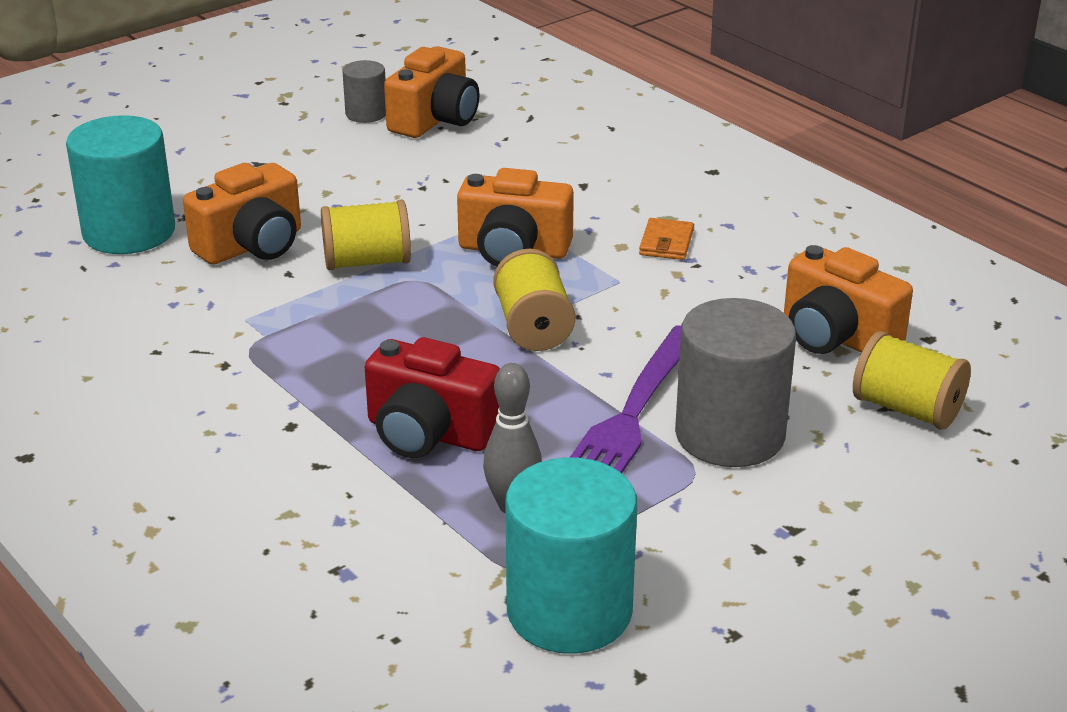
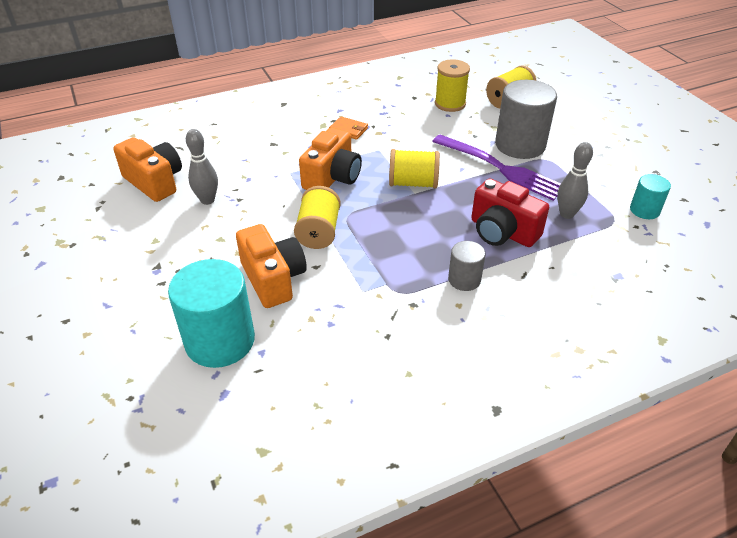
camera: 75 degrees left, 10 degrees up
(366, 114) = (123, 209): grey cylinder -> grey cylinder (464, 279)
(409, 165) = (207, 200): none -> grey bowling pin
(429, 433) = (502, 232): red camera -> red camera turned 90 degrees clockwise
(569, 611) = (644, 210): turquoise cylinder -> turquoise cylinder, size x0.52
(836, 337) = (450, 104): orange camera -> yellow spool

